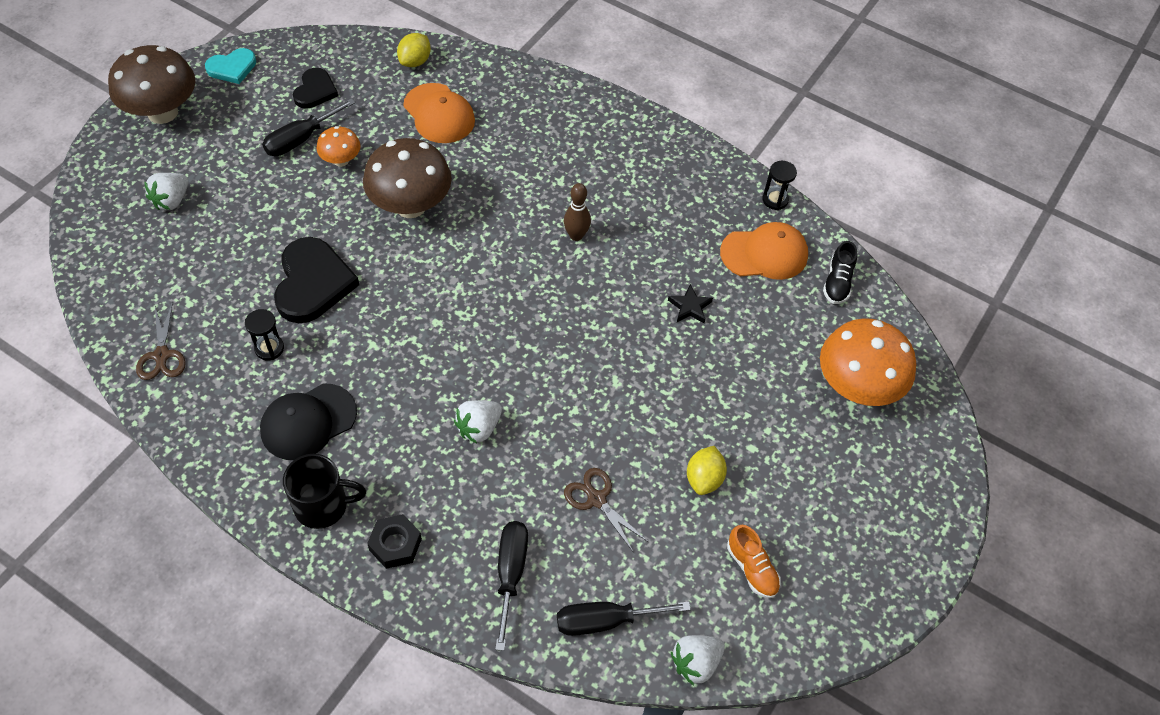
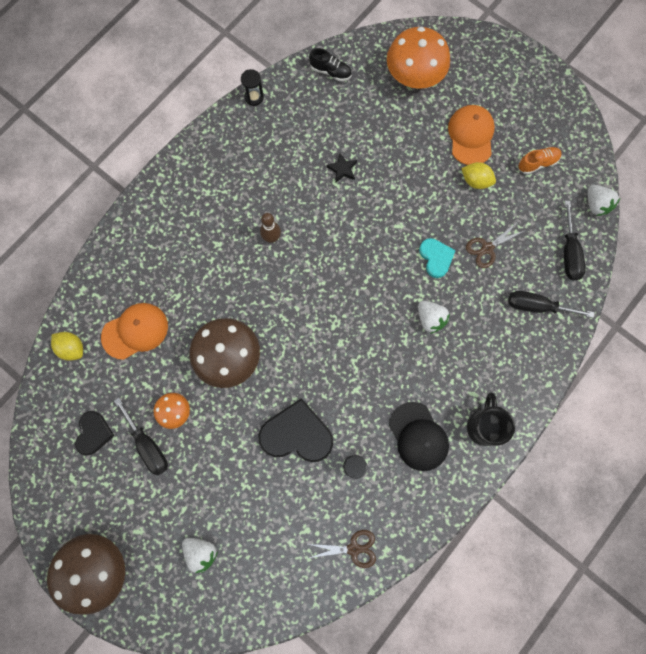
camera: 80 degrees left, 20 degrees up
(232, 68) = (54, 507): turquoise heart -> turquoise heart (436, 258)
(315, 91) = (94, 433): black heart -> black heart turned 75 degrees clockwise
(395, 544) = (514, 378): black nut -> none
(764, 253) = (301, 113): orange cap -> orange cap (471, 136)

